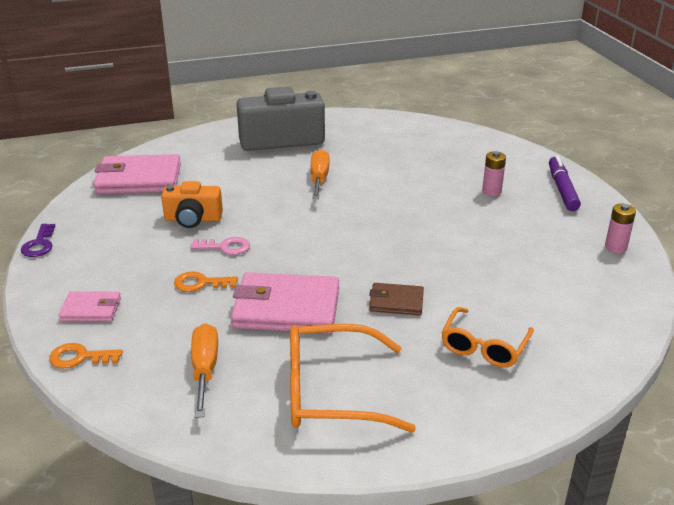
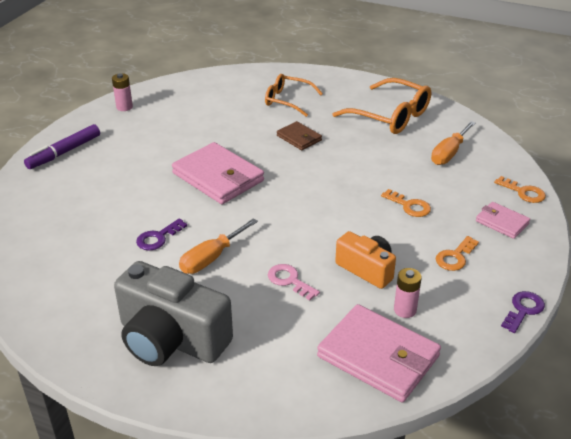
camera: 140 degrees left, 5 degrees up
(122, 258) = (455, 257): none -> orange key
(225, 247) = (365, 227): pink key -> pink key (289, 280)
(286, 308) = (368, 164): pink wallet -> pink wallet (218, 177)
(376, 173) = (158, 238): none -> purple key
(484, 346) = (287, 100): orange glasses -> orange glasses turned 135 degrees counterclockwise
(491, 191) = (110, 175): pink battery -> pink battery (405, 310)

